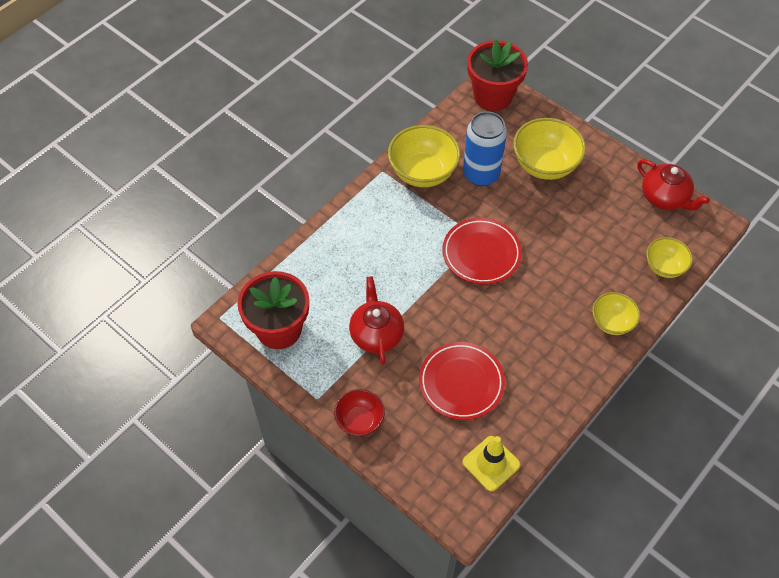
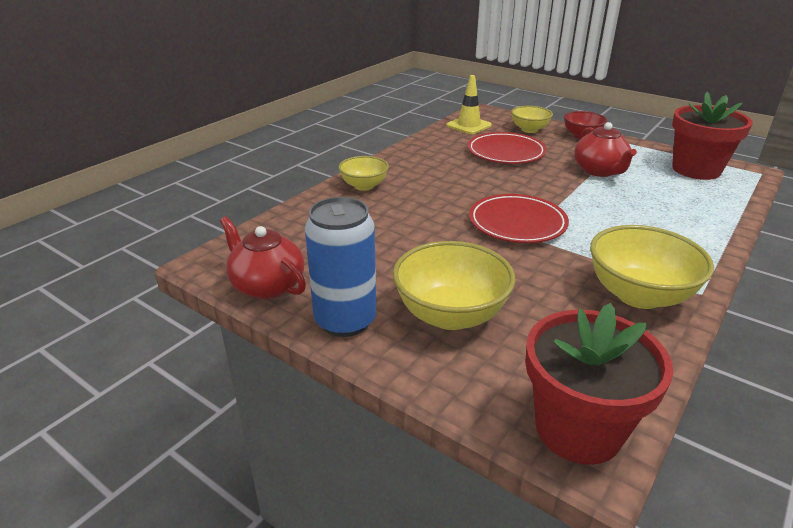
camera: 175 degrees right, 25 degrees down
(481, 174) = (549, 298): blue can -> blue can (345, 320)
(664, 267) = (293, 223): yellow bowl -> yellow bowl (529, 130)

